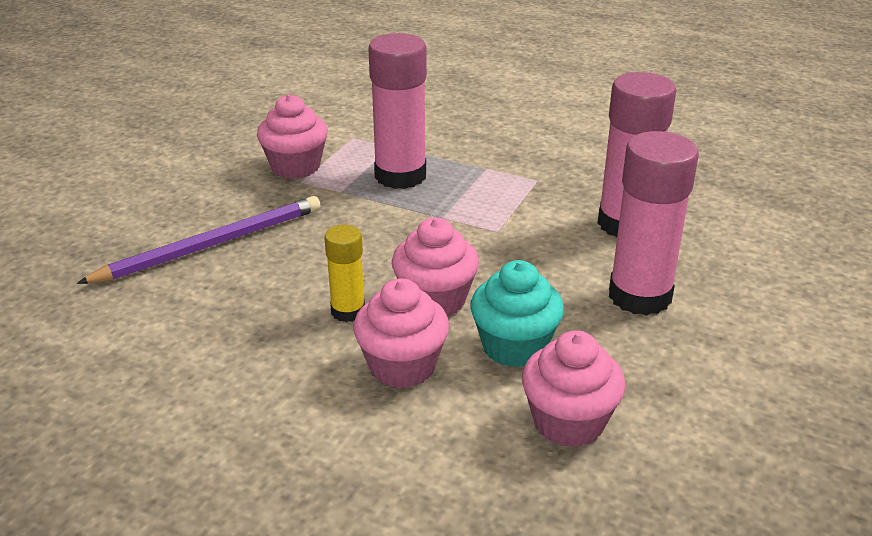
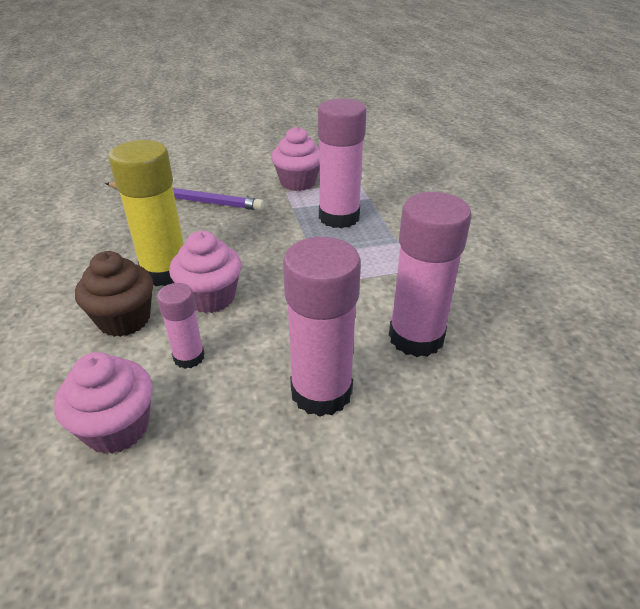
camera: 50 degrees right, 5 degrees up
(348, 311) = (165, 272): yellow glue stick -> yellow glue stick, size x1.86
(402, 366) = (124, 319): pink cupcake -> brown cupcake
(514, 347) = (189, 357): turquoise cupcake -> pink glue stick

